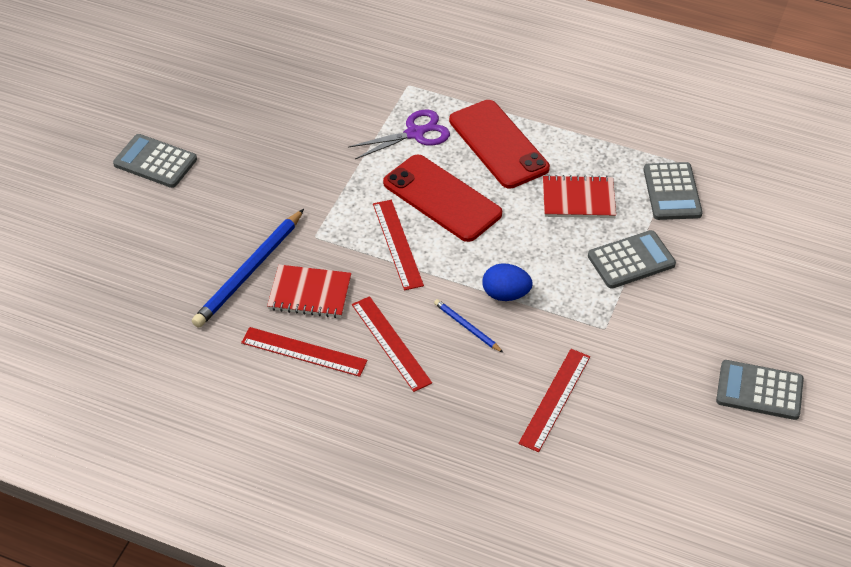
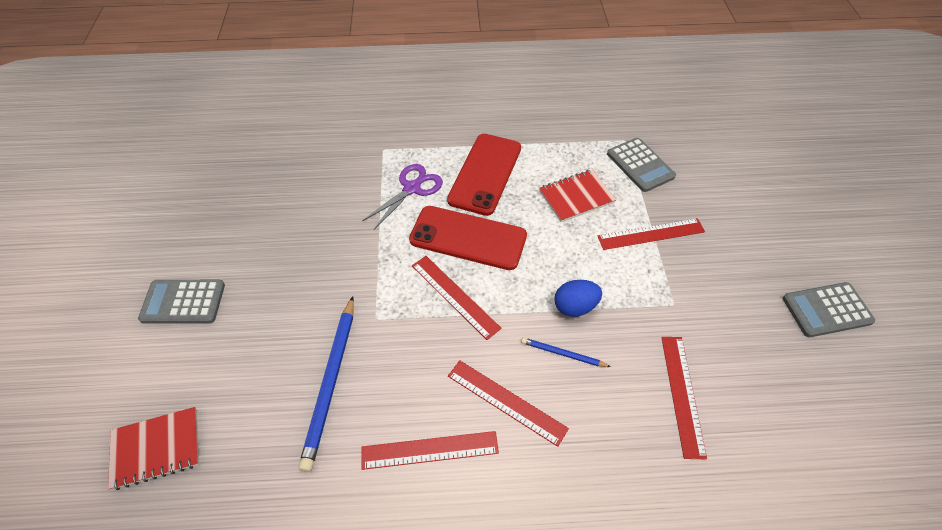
camera: 25 degrees left, 5 degrees up
(309, 293) = (402, 381): red notebook -> red notebook (156, 449)
(498, 144) = (485, 174): red phone -> red phone turned 75 degrees clockwise
(631, 260) = (651, 234): grey calculator -> red ruler

